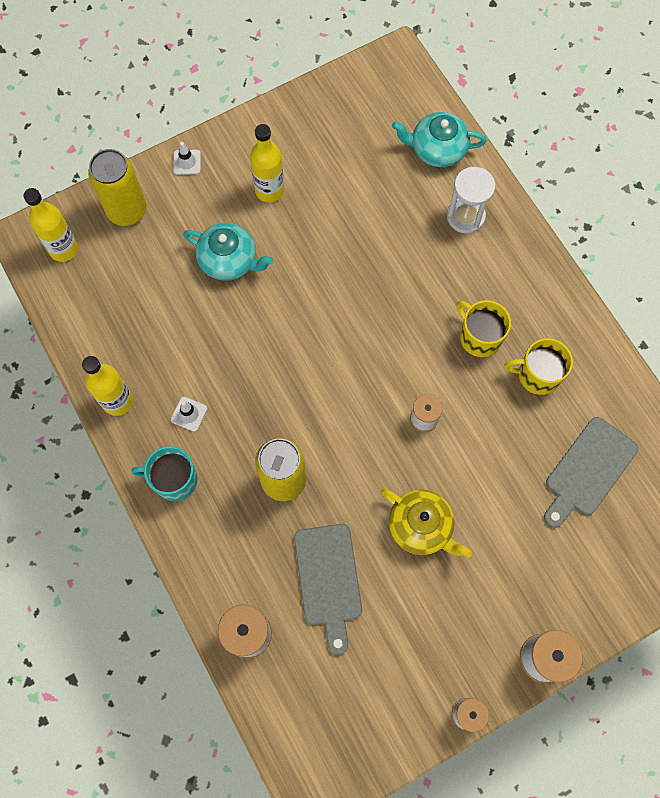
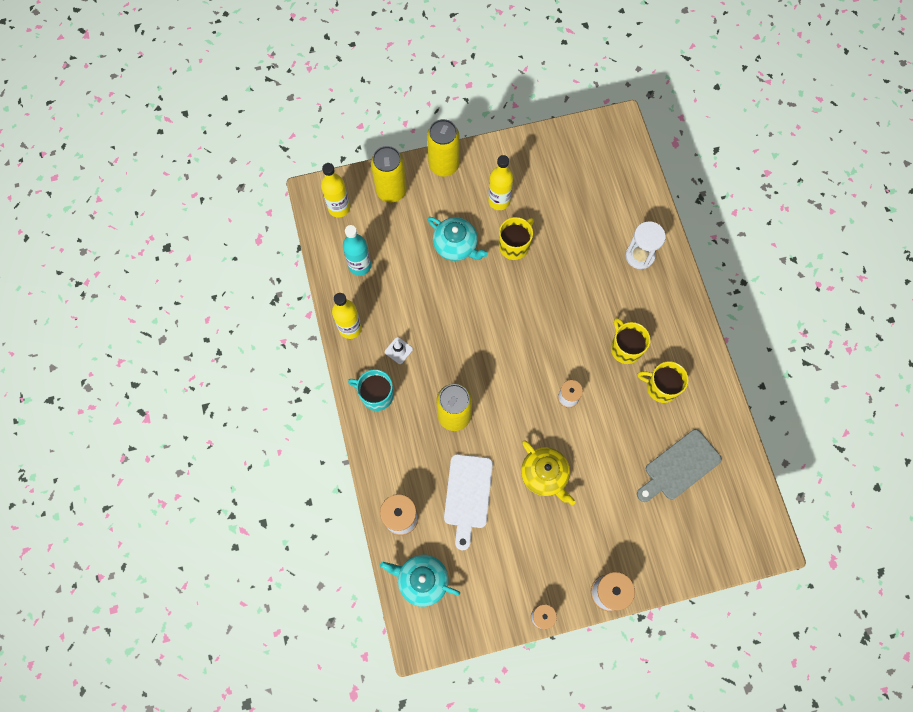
camera: 15 degrees right, 0 degrees up
(110, 317) = (360, 266): none -> turquoise bottle
(187, 162) = (444, 165): white traffic cone -> yellow can
(304, 242) = (514, 245): none -> yellow mug
(328, 580) = (468, 495): grey cutting board -> white cutting board
(437, 149) = (632, 200): turquoise teapot -> turquoise teapot (422, 580)

